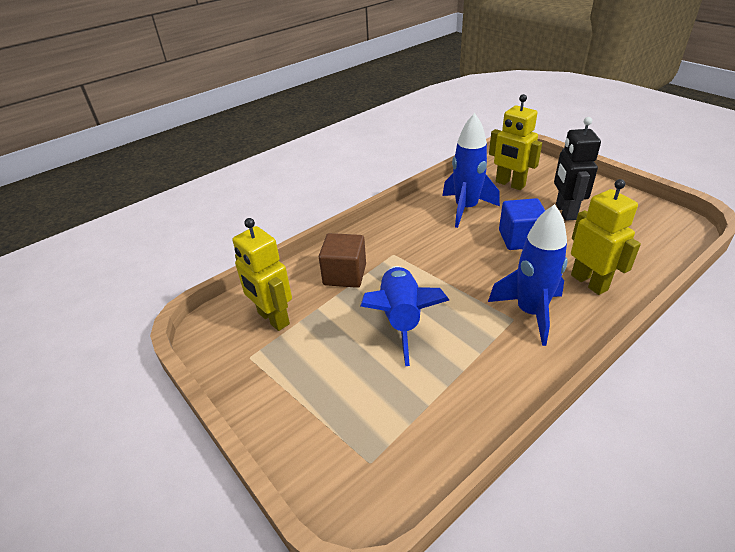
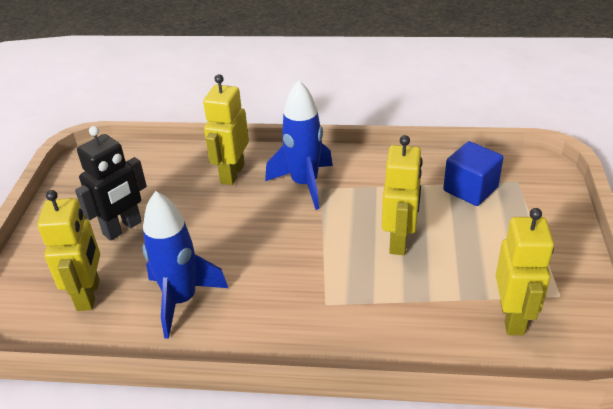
camera: 135 degrees left, 0 degrees up
(344, 275) = (399, 315): brown cube -> none
(400, 318) = (399, 241): blue rocket -> yellow robot
(520, 239) = (204, 234): blue cube -> blue cube (470, 189)

